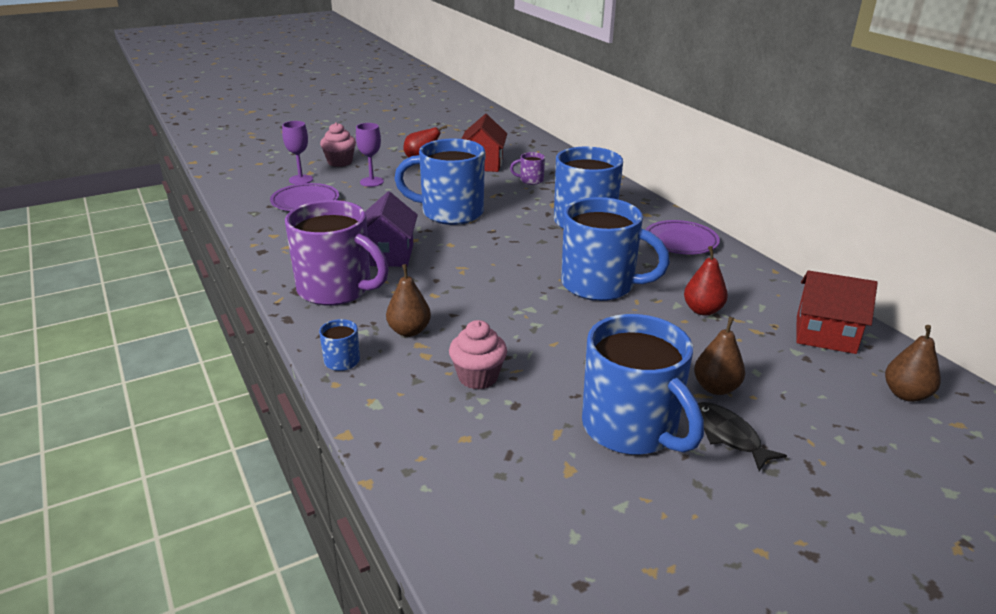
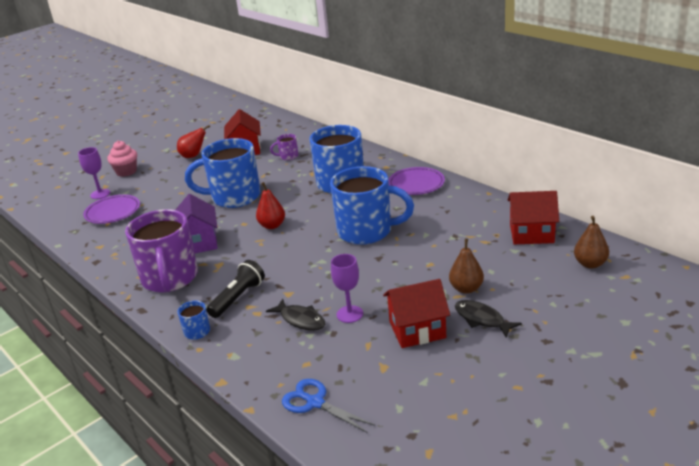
camera: 10 degrees left, 0 degrees up
(337, 289) = (170, 279): purple mug -> purple mug turned 60 degrees clockwise
(371, 182) = (160, 184): purple goblet -> purple goblet (349, 314)
(409, 331) = (238, 298): brown pear -> black flashlight
(458, 496) = (315, 402): none -> blue scissors
(478, 377) = (300, 320): pink cupcake -> black fish
(632, 429) = (417, 330): blue mug -> red house
(702, 310) = (444, 234): red pear -> red pear (272, 225)

